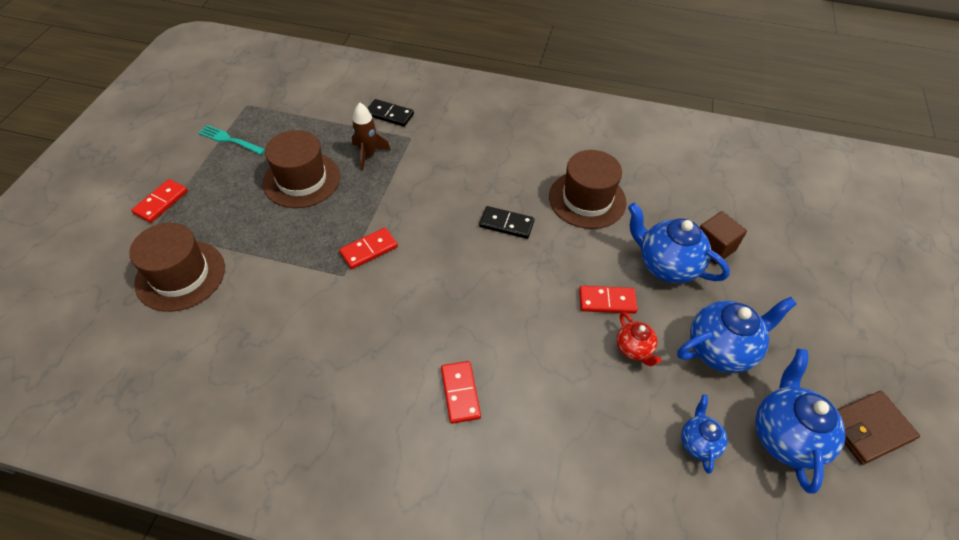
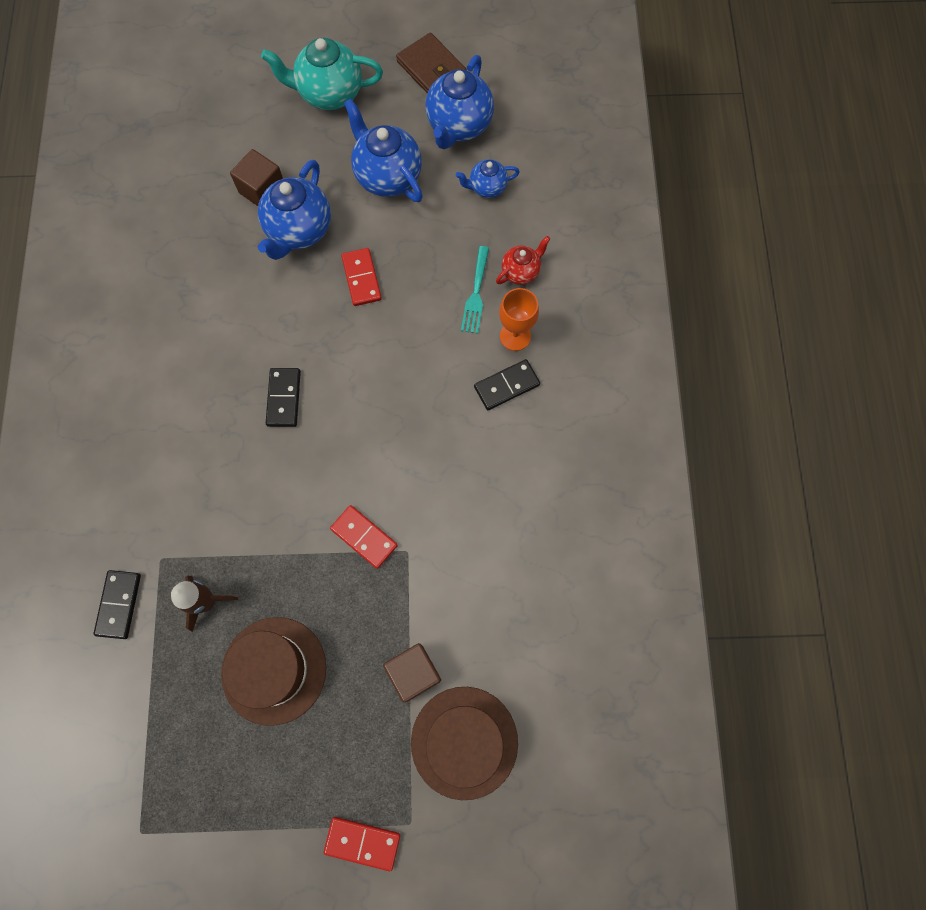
camera: 105 degrees left, 20 degrees up
(230, 140) = (222, 814): turquoise fork -> turquoise fork (476, 293)
(249, 256) = (414, 673): none -> brown cube
(460, 393) = (507, 386): red domino -> black domino
(511, 417) = (515, 336): none -> orange goblet
(587, 199) = (222, 321): brown hat -> none
(634, 349) = (410, 247): red teapot -> red teapot (521, 272)
(785, 436) = (459, 126): blue teapot -> blue teapot turned 60 degrees counterclockwise
(827, 322) = (329, 94): none -> turquoise teapot

